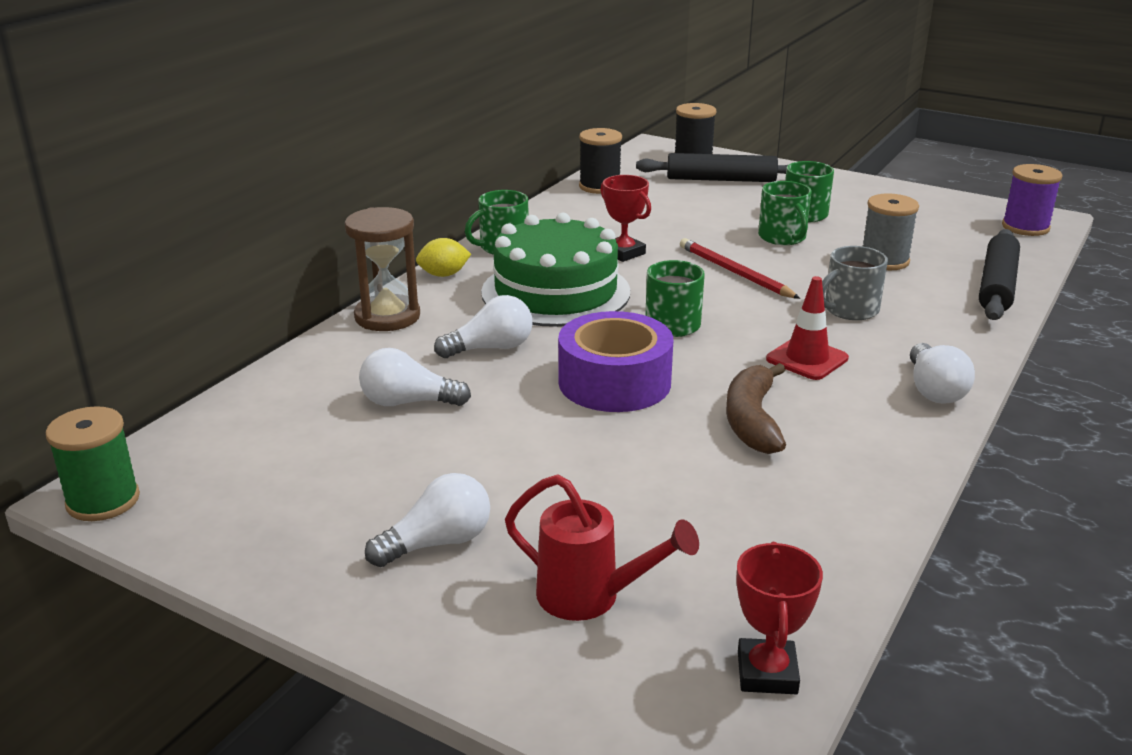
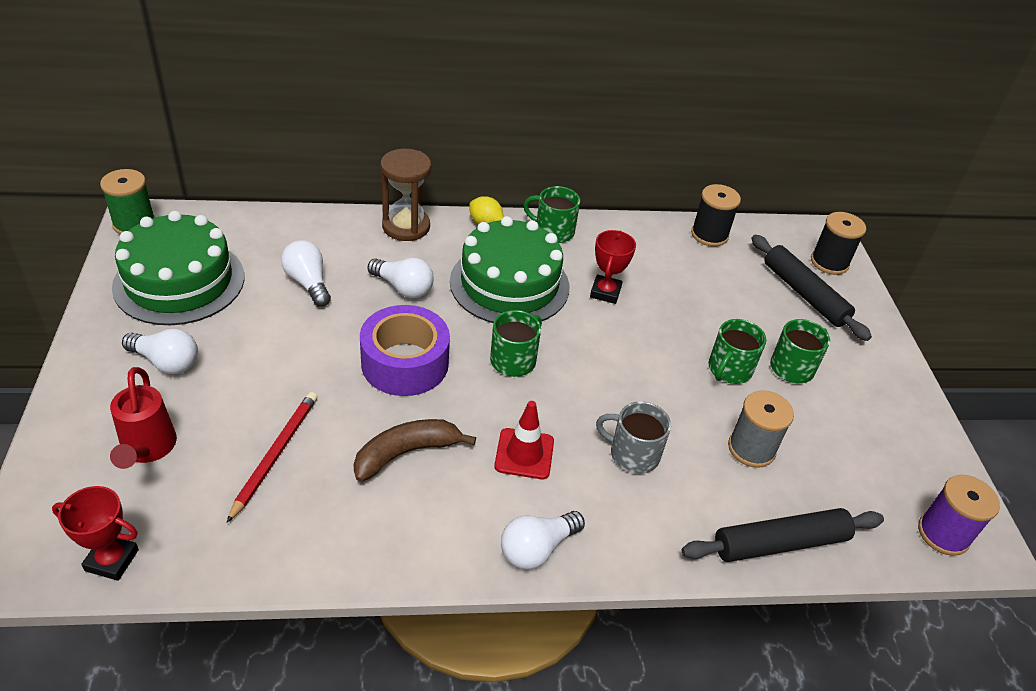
camera: 50 degrees right, 15 degrees up
(284, 493) = (179, 281): none -> green cake
(734, 272) = (633, 364): red pencil -> red pencil (275, 454)
(767, 673) = (112, 560): red trophy -> red trophy turned 45 degrees clockwise

